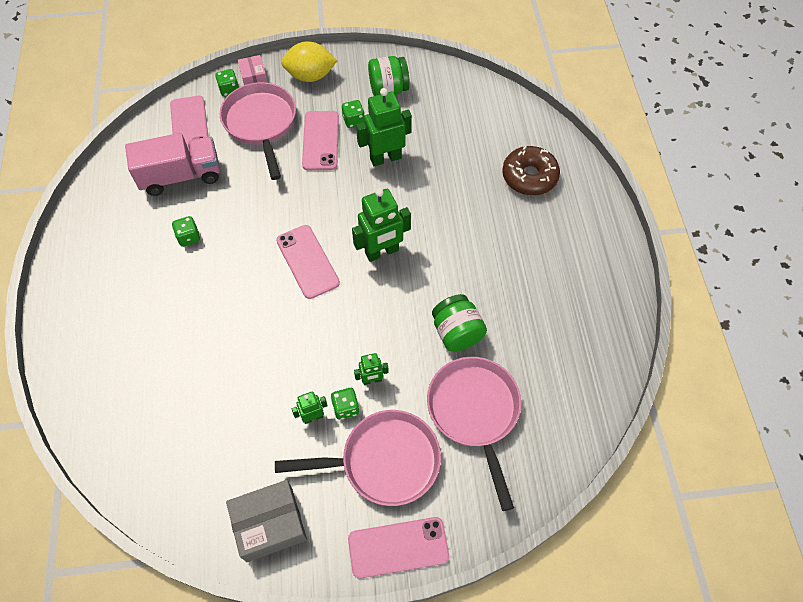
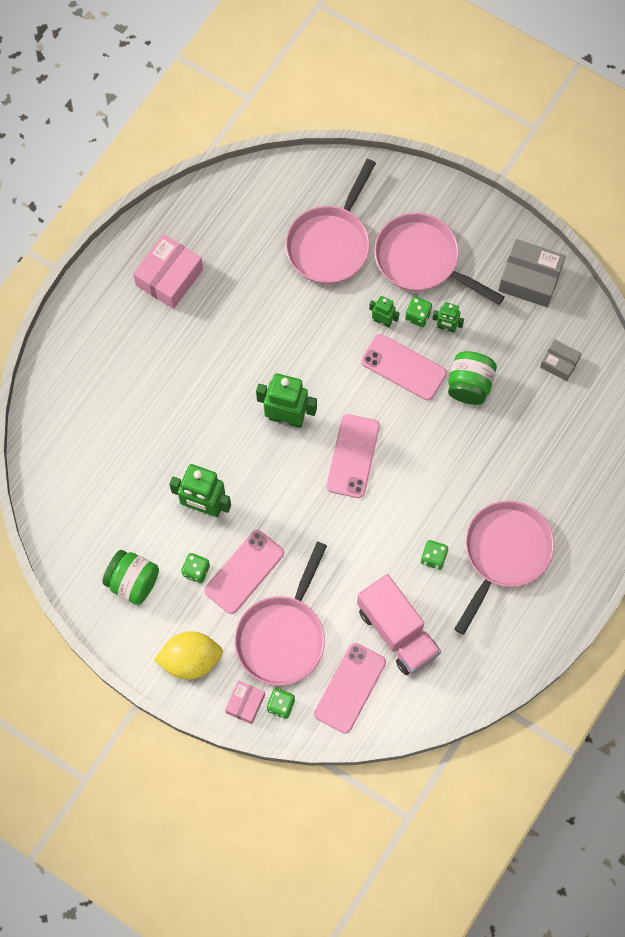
camera: 140 degrees left, 10 degrees up
(133, 277) = (504, 553): none -> pink pan
(181, 176) = (397, 631): pink truck -> pink truck turned 150 degrees counterclockwise
(186, 462) = (559, 363): none -> grey box
(310, 76) = (190, 660): yellow lemon -> yellow lemon turned 45 degrees counterclockwise
(398, 547) = (456, 203): pink phone -> pink phone (403, 367)
(457, 332) = (289, 308): green jar -> green jar (469, 385)
(529, 176) = (101, 390): brown donut -> none
(569, 285) = (169, 277): none -> pink box

